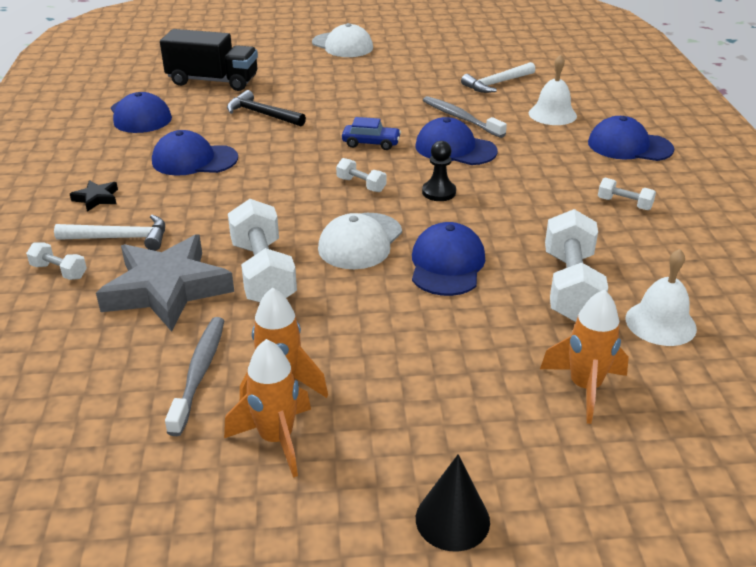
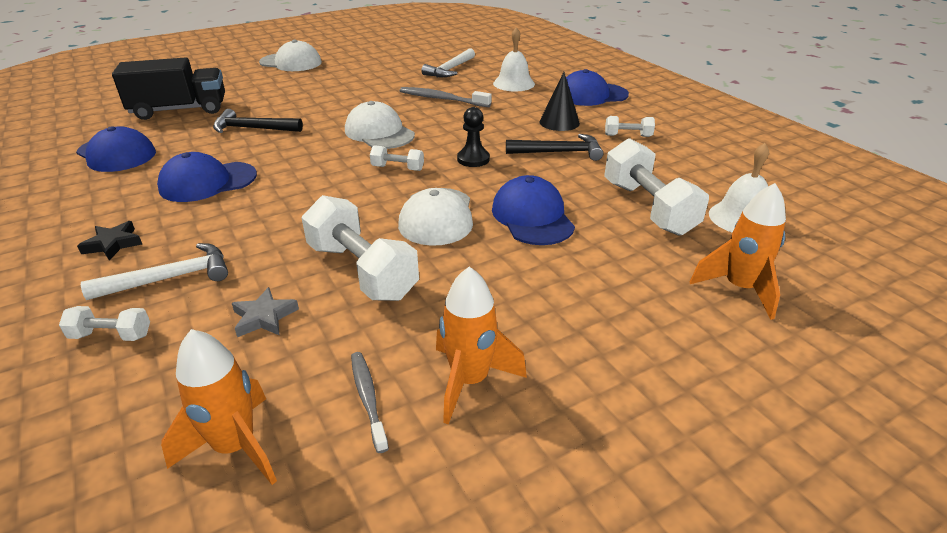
camera: 25 degrees left, 0 degrees up
(167, 289) = (264, 317): grey star -> grey star, size x0.42
(199, 373) = (368, 398): grey toothbrush -> grey toothbrush, size x0.65
(276, 439) = (511, 443): orange rocket -> orange rocket (235, 447)
(371, 143) = (379, 133): blue car -> white cap
(452, 519) = (753, 460): black cone -> black cone (559, 122)
(455, 148) = (457, 122): blue cap -> none
(532, 205) = (559, 152): none -> black hammer

